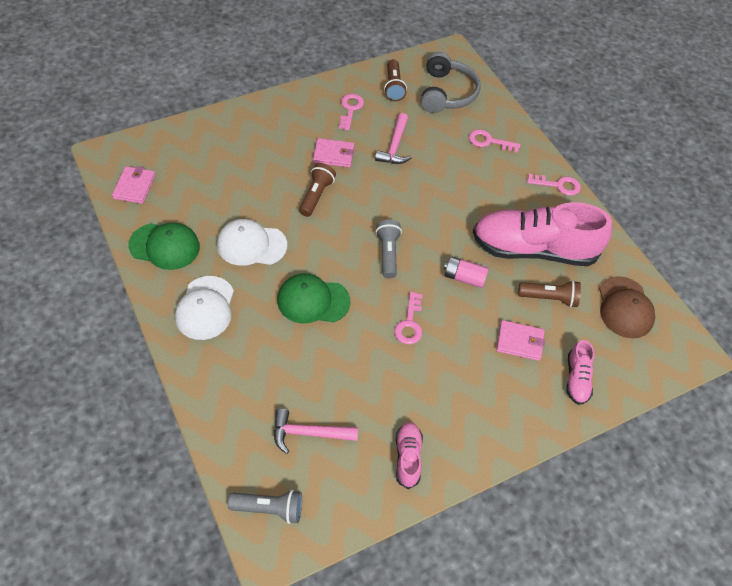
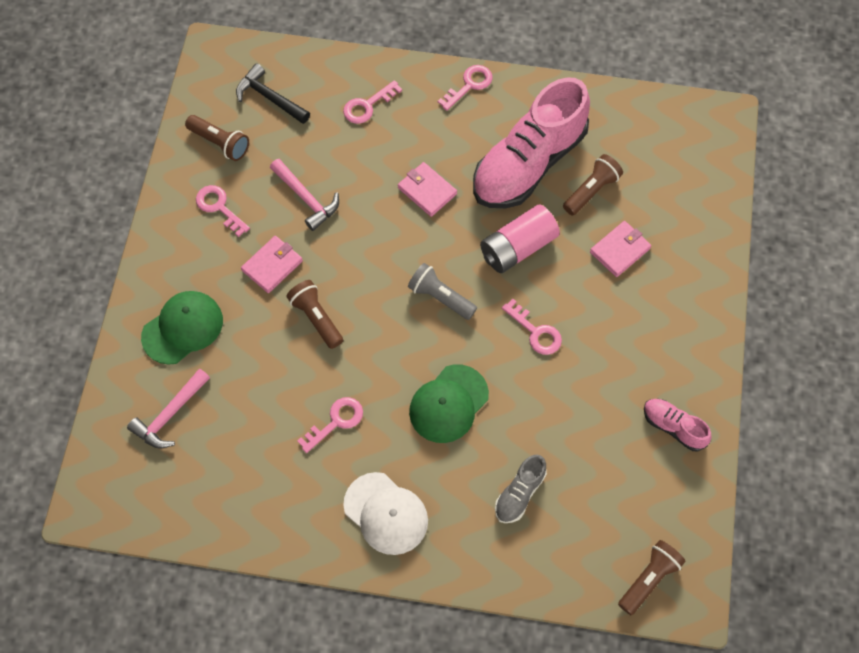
camera: 50 degrees left, 10 degrees up
(134, 186) = (163, 499): pink wallet -> pink wallet (427, 191)
(165, 246) = (274, 511): green cap -> green cap (183, 328)
(251, 245) = (336, 422): white cap -> pink key
(269, 509) = (649, 579): grey flashlight -> brown flashlight
(277, 381) = (519, 493): none -> grey shoe
(309, 433) = (594, 498): pink hammer -> pink hammer (170, 414)
(446, 93) = (270, 98): grey headphones -> black hammer
(464, 278) = (517, 248): pink battery -> pink battery, size x1.53
(577, 379) = (688, 231): pink shoe -> none
(625, 307) = (644, 136): brown cap -> none

